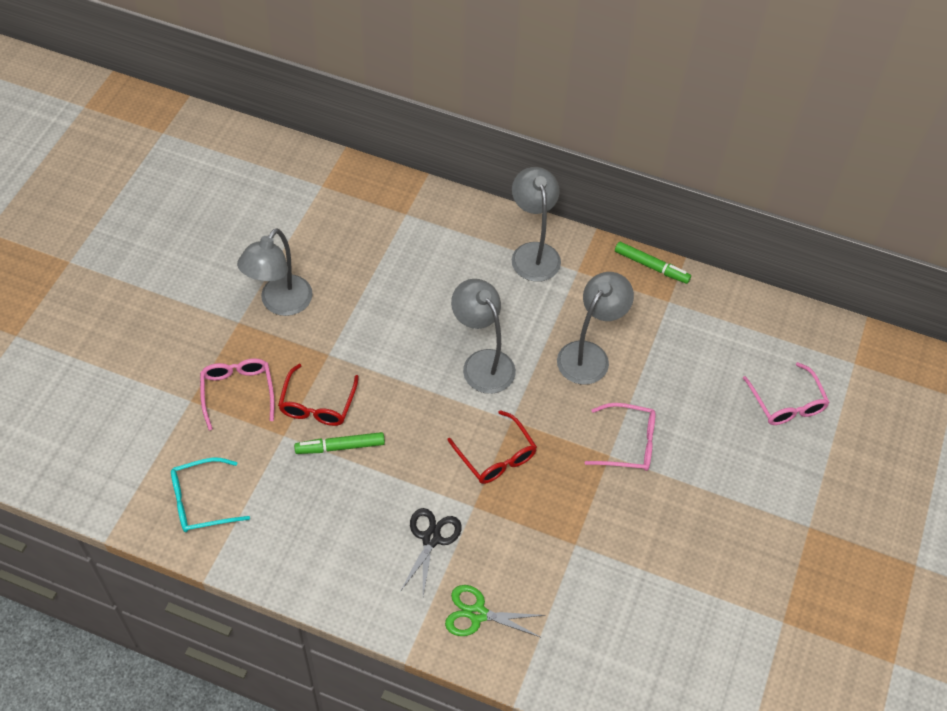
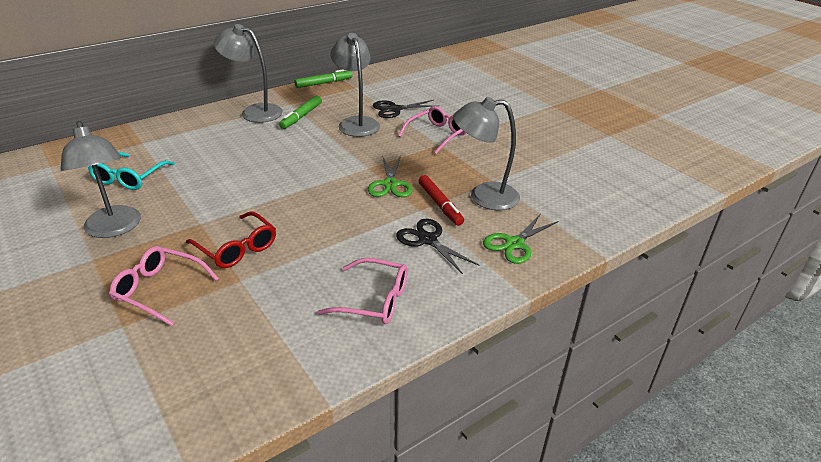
camera: 55 degrees left, 20 degrees down
(201, 501) = (240, 367): turquoise glasses -> turquoise glasses (129, 178)
(340, 447) = (292, 252): green marker -> green marker (301, 116)
(482, 363) = (308, 160): grey lamp -> grey lamp (483, 196)
(494, 519) = (440, 204): none -> red marker
(496, 456) = (390, 184): red glasses -> green scissors
(651, 370) = (394, 109): none -> black scissors
(787, 403) = (466, 83): pink glasses -> pink glasses (374, 300)

